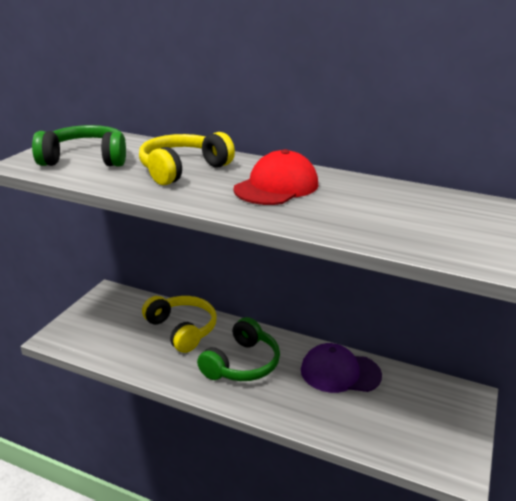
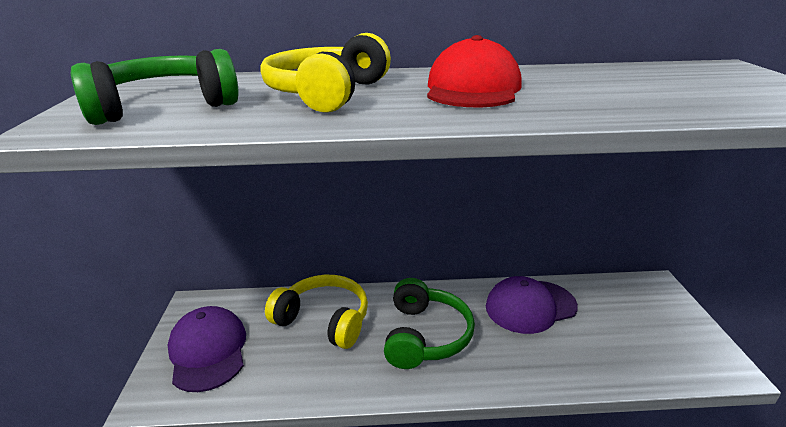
camera: 25 degrees left, 0 degrees up
(99, 324) = (208, 351): none -> purple cap

